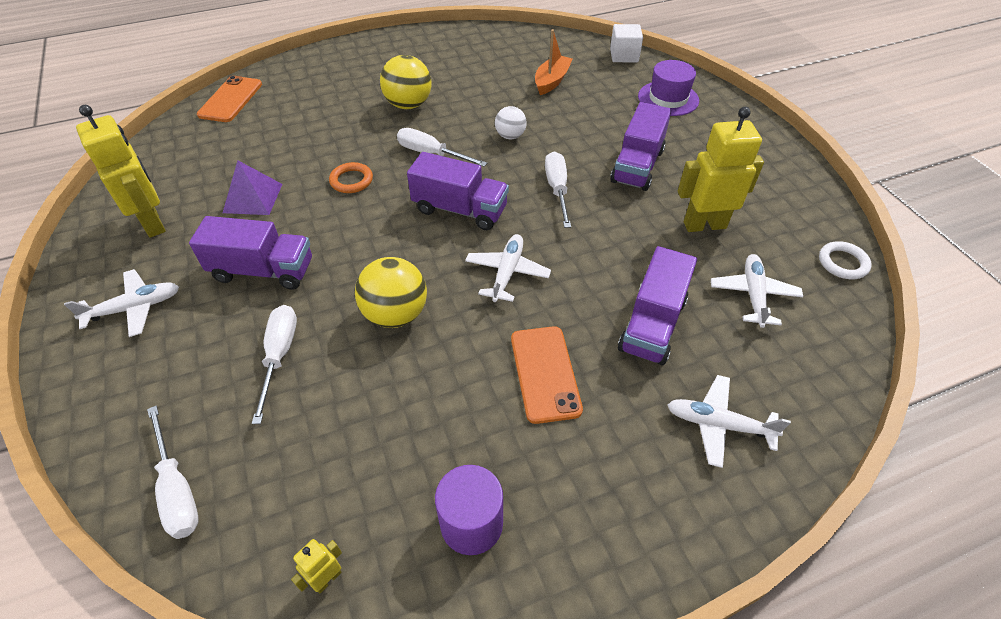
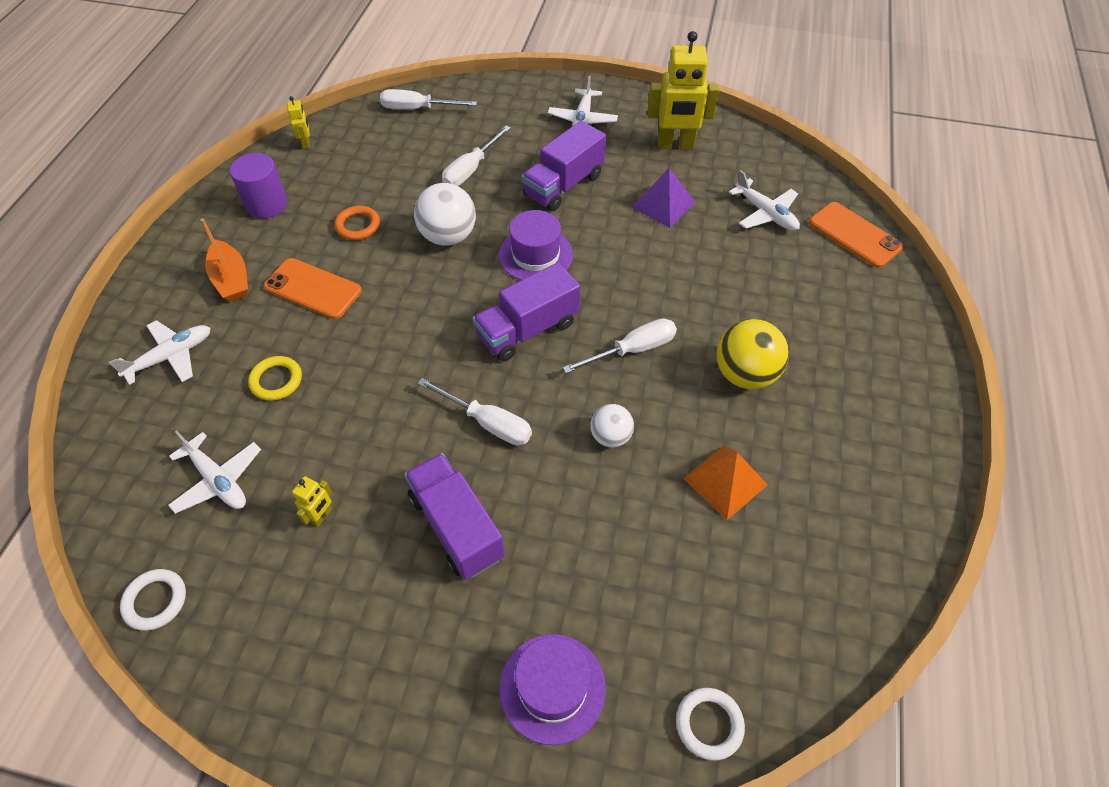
camera: 125 degrees right, 5 degrees up
(279, 356) = (471, 169): white screwdriver -> white screwdriver turned 90 degrees clockwise
(351, 180) = (636, 273): orange ring -> orange ring (358, 226)
(374, 244) = (535, 255): none -> purple hat
(395, 314) = (448, 236): yellow ball -> white ball
(495, 88) = (725, 481): none -> orange pyramid
(507, 272) = (422, 321): white plane -> white plane (766, 213)
(551, 81) = (700, 561): orange boat -> orange boat (231, 279)
(624, 56) = (709, 724): white cube -> white ring
(652, 324) = (276, 380): purple truck -> yellow ring
(704, 225) = (322, 516): yellow robot -> yellow robot, size x0.45

